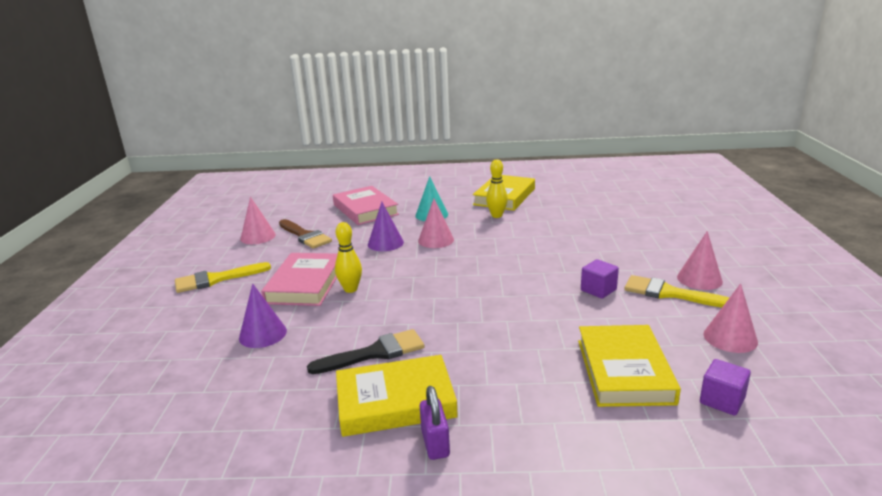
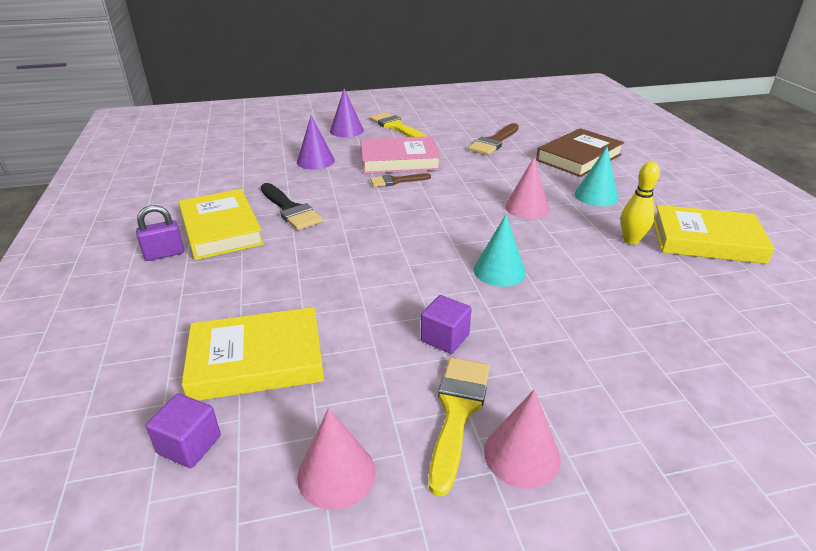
camera: 75 degrees right, 10 degrees up
(258, 236) = (480, 124): pink cone -> none
(350, 289) = (396, 181): yellow bowling pin -> brown brush
(365, 210) = (578, 157): pink book -> brown book
(385, 243) = (501, 181): purple cone -> purple cone (346, 130)
(521, 262) = (499, 271): none -> turquoise cone

